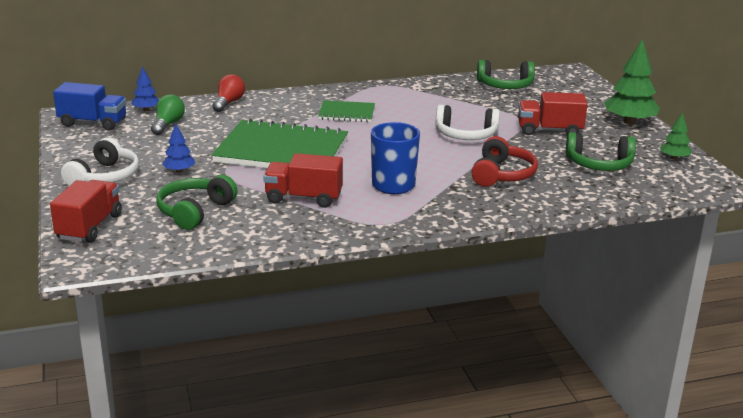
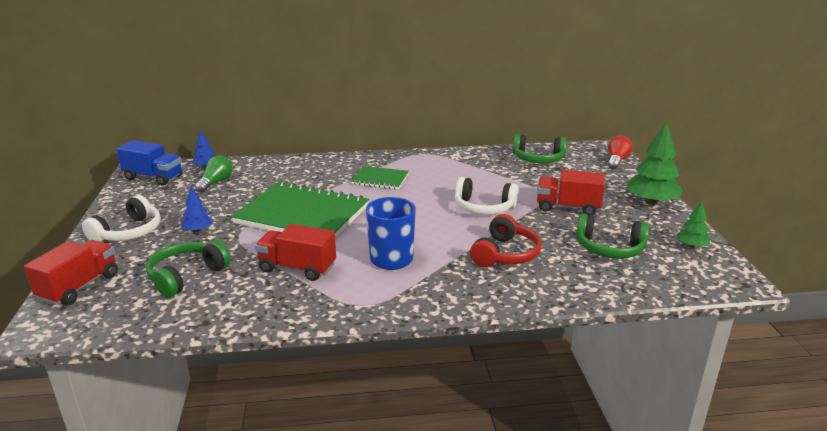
camera: 10 degrees right, 0 degrees up
(228, 103) = (280, 164): red light bulb -> red light bulb (617, 161)

